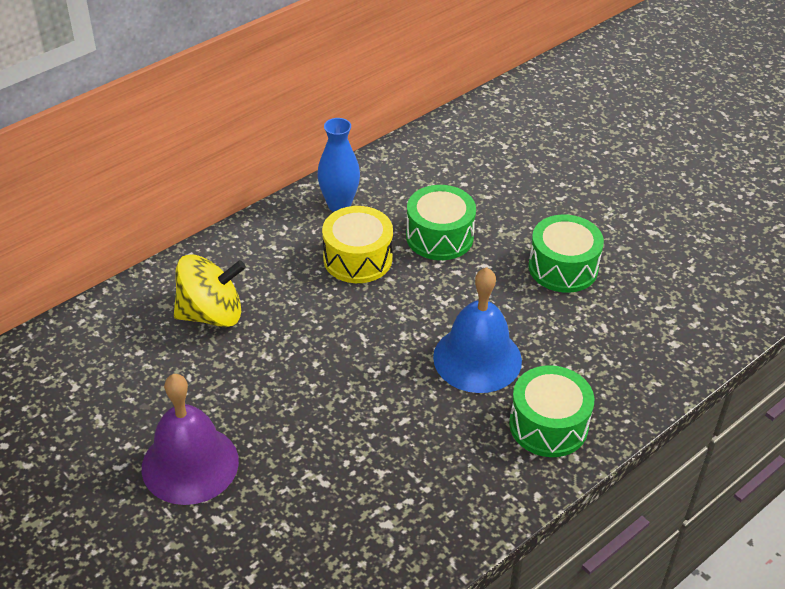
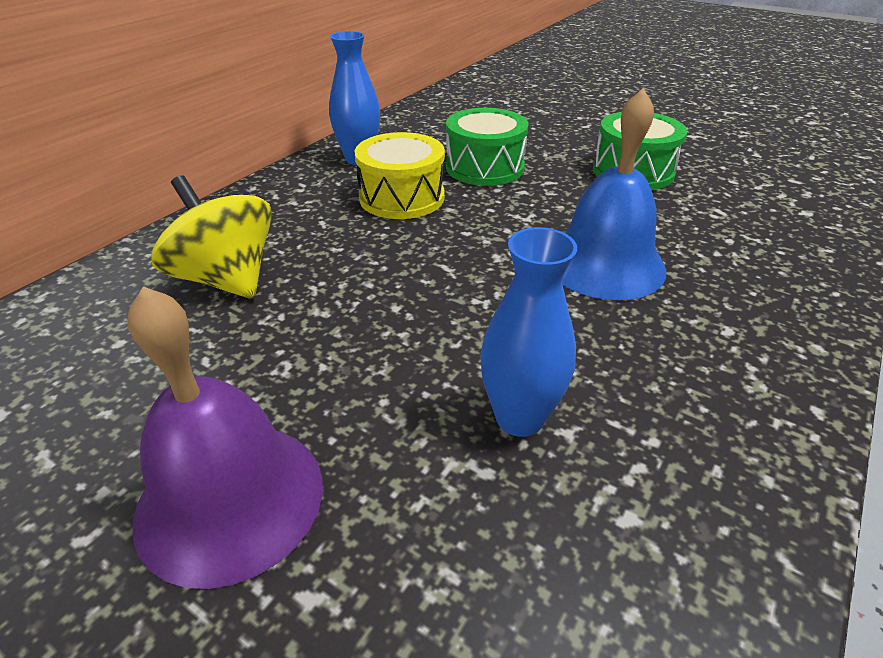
camera: 15 degrees left, 5 degrees down
(211, 314) = (226, 279): yellow spinning top -> yellow spinning top turned 105 degrees counterclockwise
(358, 457) = (519, 418): none -> blue vase
(548, 425) = (750, 317): green drum -> none

